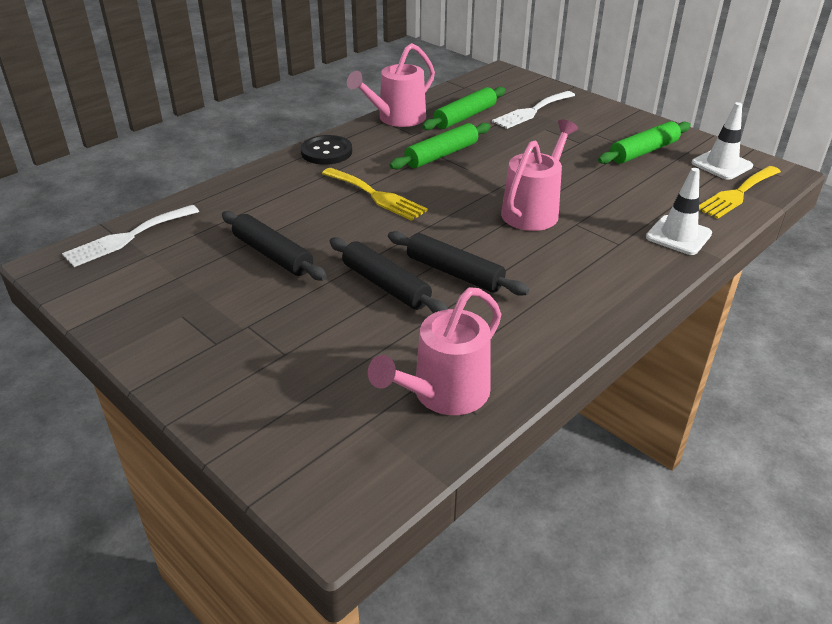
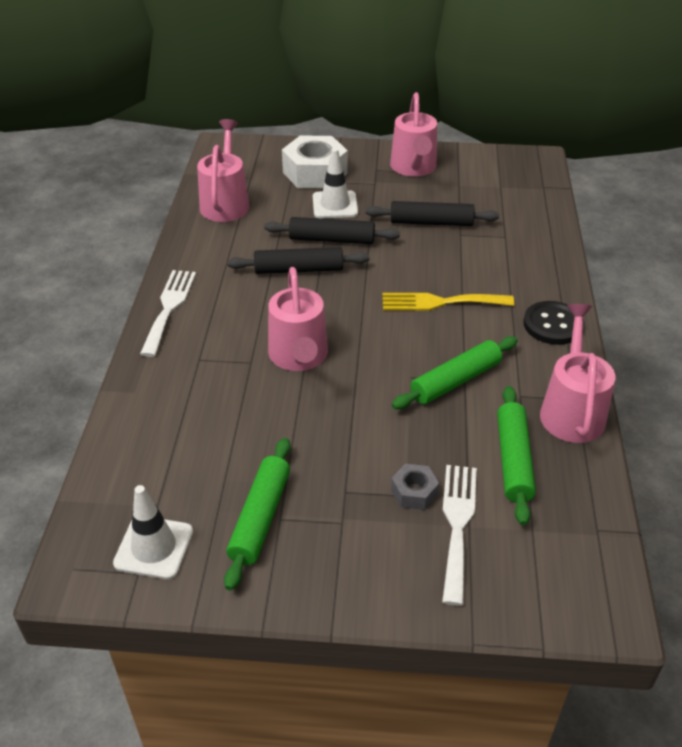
camera: 140 degrees right, 5 degrees up
(127, 237) = (534, 188): white fork -> white fork (169, 308)
(177, 321) = (414, 168): none -> pink watering can
(286, 379) = (315, 173): none -> white nut
(441, 155) = (455, 381): green rolling pin -> green rolling pin turned 45 degrees clockwise
(539, 128) = (414, 492): none -> grey nut
(678, 235) = (151, 396): white traffic cone -> white traffic cone (335, 205)
(737, 194) = (115, 496): yellow fork -> none

